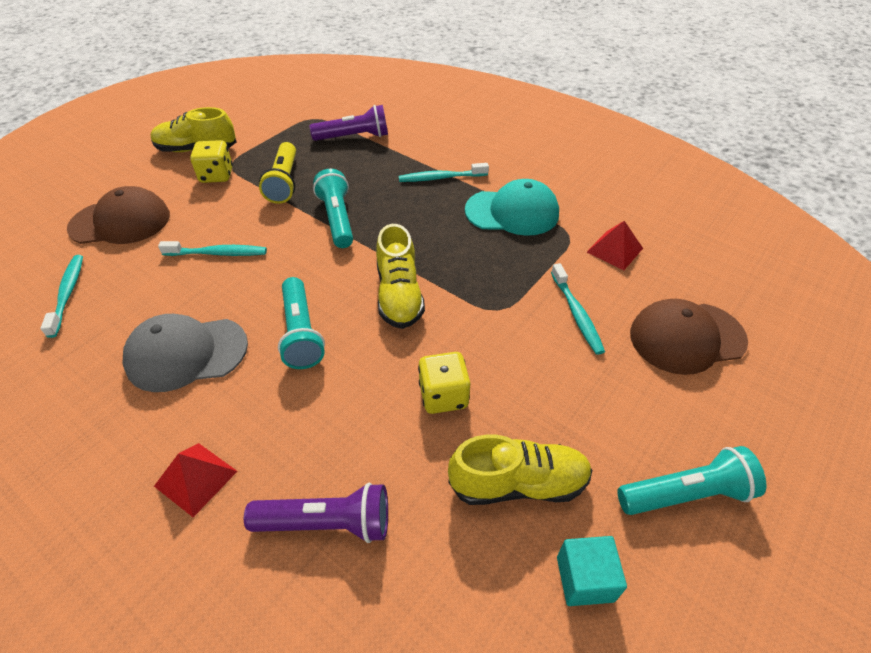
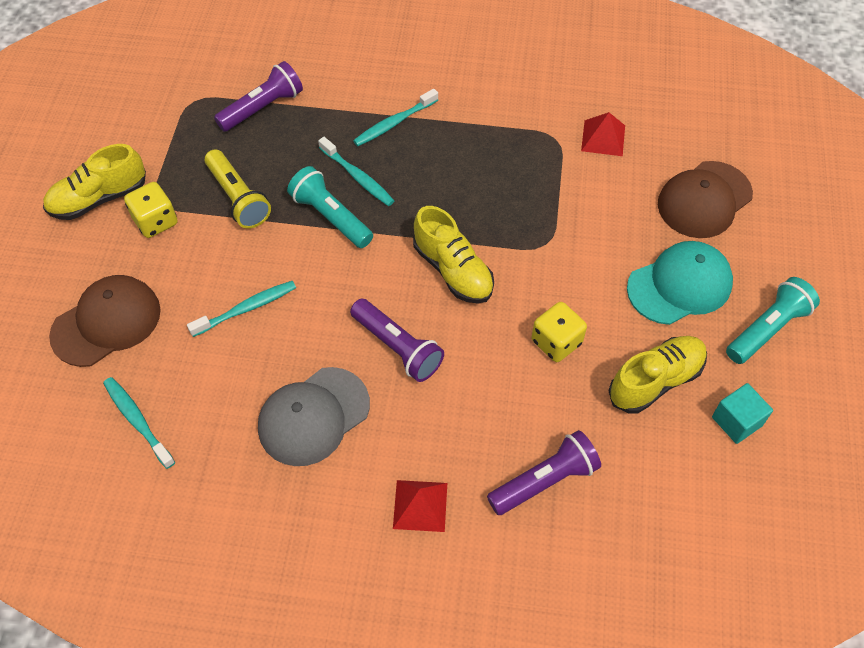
camera: 30 degrees left, 10 degrees up
(301, 333) = (397, 348): turquoise flashlight -> purple flashlight
(512, 212) = (490, 135): turquoise cap -> turquoise cap (680, 285)
(576, 314) = (610, 218): turquoise toothbrush -> turquoise toothbrush (358, 177)

